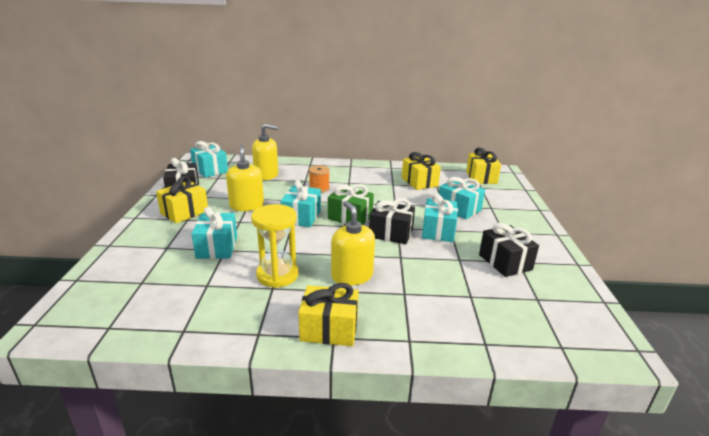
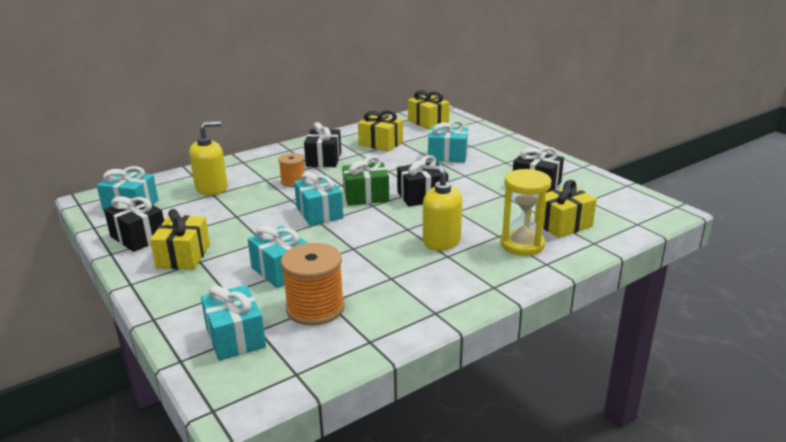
camera: 35 degrees left, 0 degrees up
(192, 285) = (315, 308): none -> orange spool
(246, 205) = (244, 224): yellow soap dispenser -> none
(277, 275) = (379, 267): yellow hourglass -> yellow hourglass (522, 245)
(329, 329) = (482, 283): yellow gift -> yellow gift (563, 224)
(362, 180) = (324, 159): none -> black gift
(438, 231) = (456, 179): turquoise gift -> turquoise gift (235, 337)

